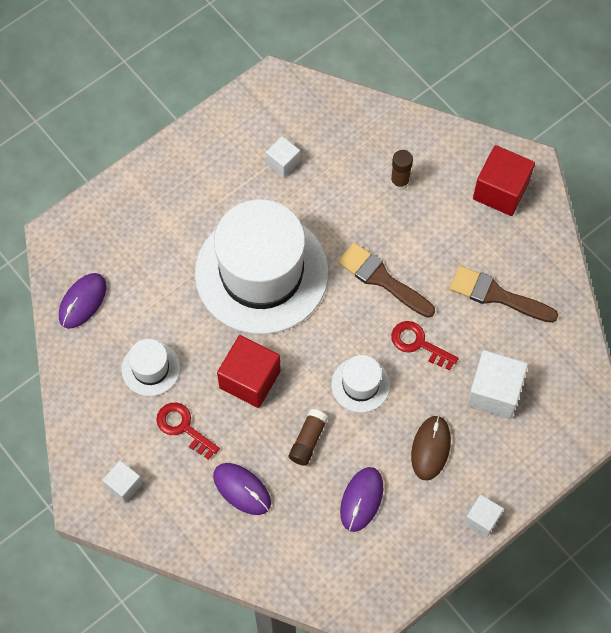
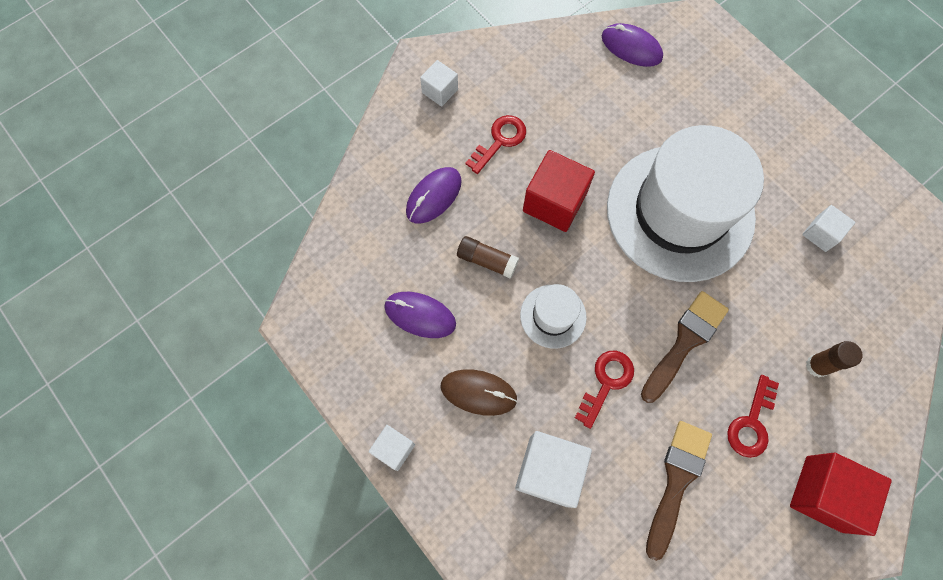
camera: 90 degrees right, 5 degrees up
(150, 368) = (562, 110): white hat -> none
(448, 235) = (751, 422): none -> red key

